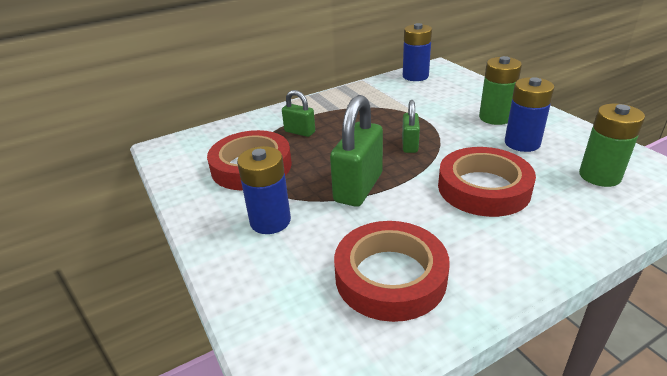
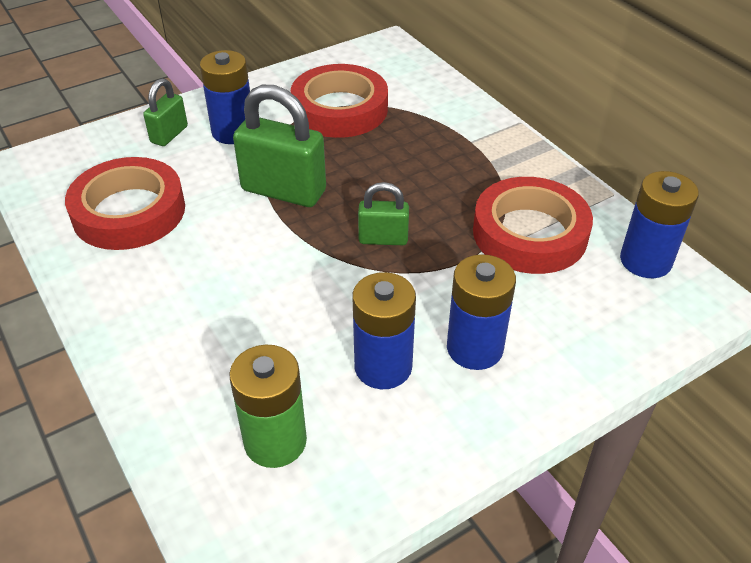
camera: 85 degrees right, 10 degrees up
(300, 132) = (423, 138): green padlock -> green padlock (169, 134)
(483, 188) = (264, 301): red tape -> red tape (529, 233)
(495, 117) = (474, 348): green battery -> blue battery

